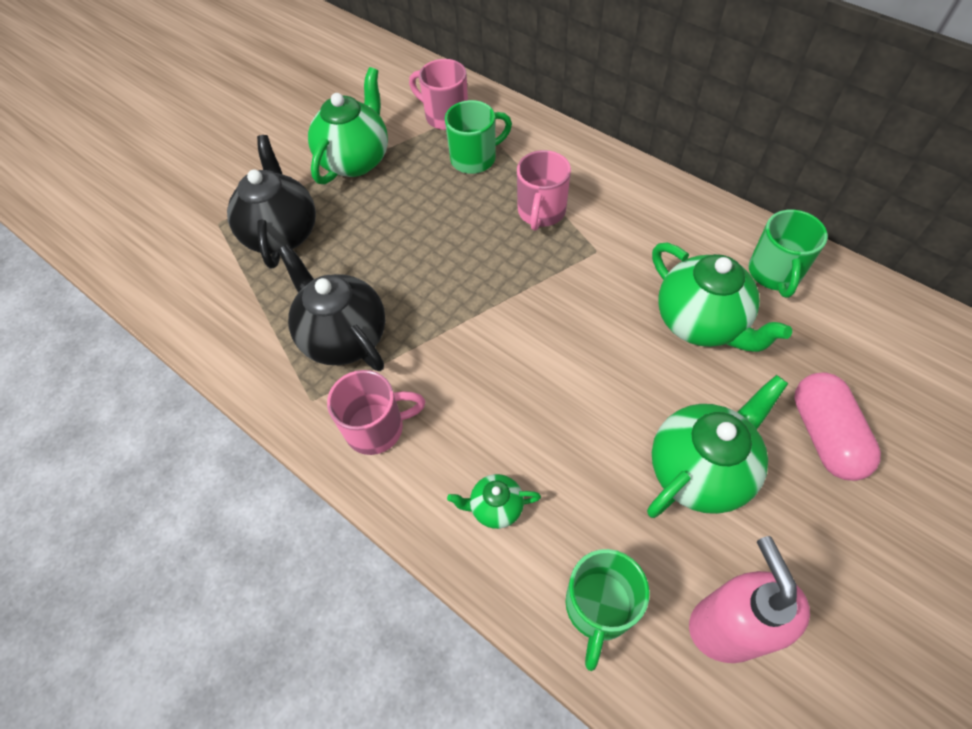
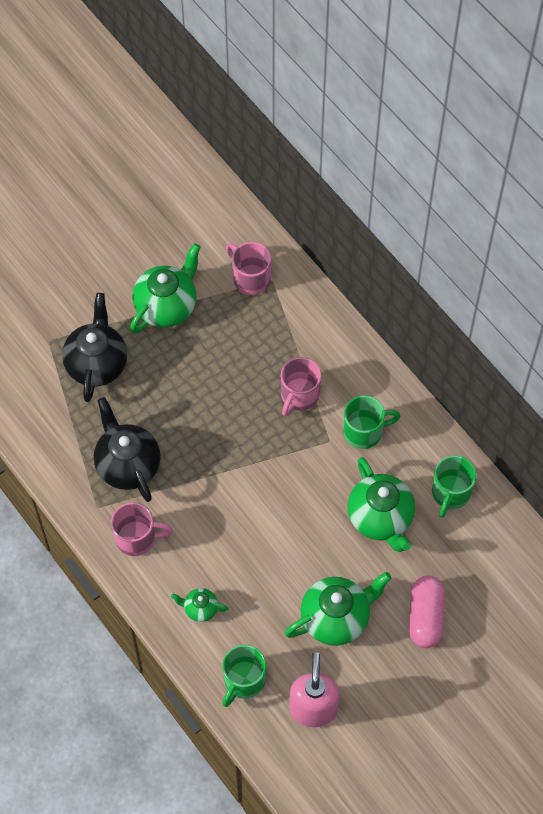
camera: 10 degrees right, 5 degrees up
(475, 158) = (263, 330): green mug -> green mug (364, 432)

